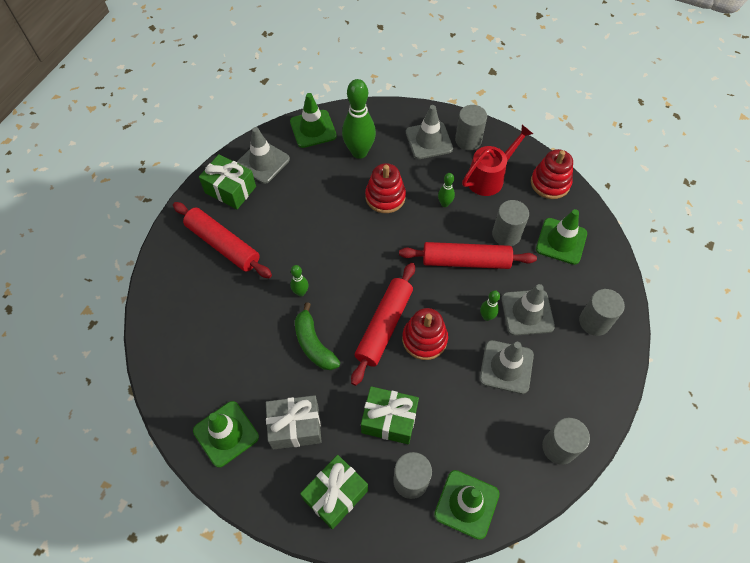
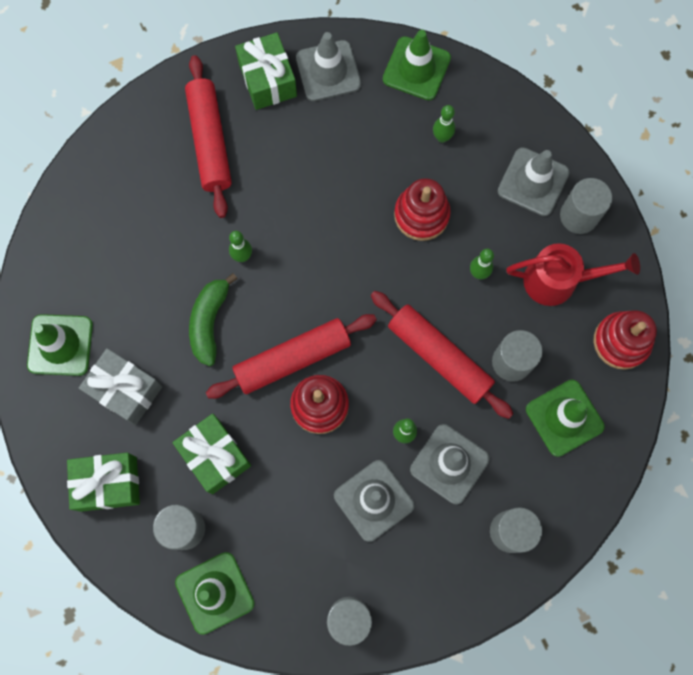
camera: 40 degrees right, 15 degrees up
(359, 152) = (442, 137): green bowling pin -> green bowling pin, size x0.48

